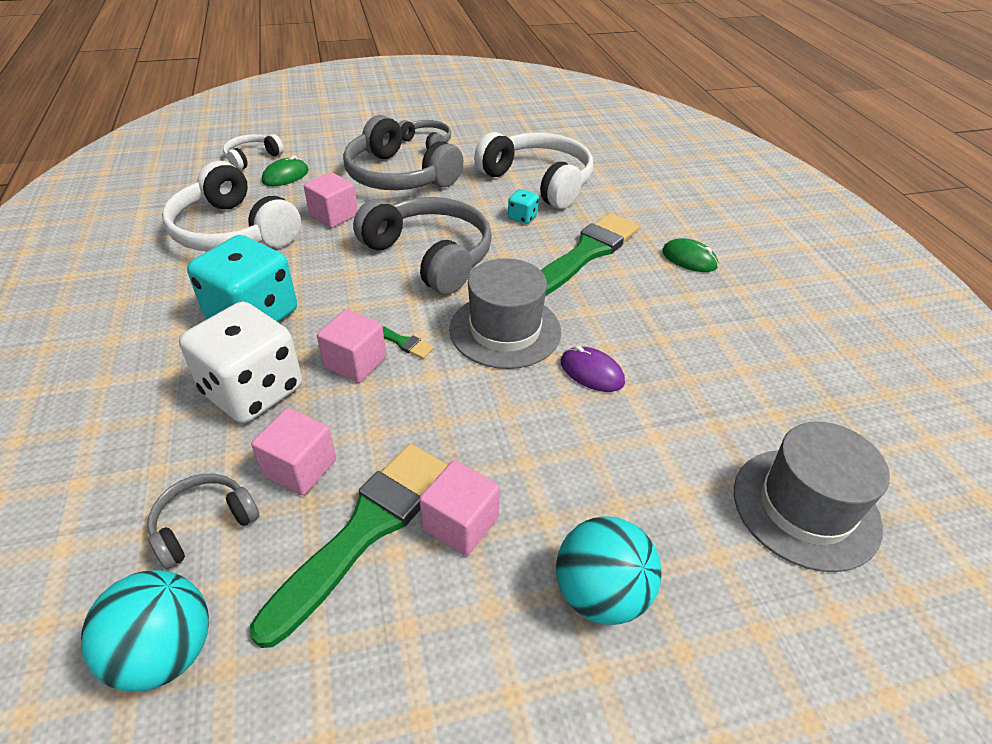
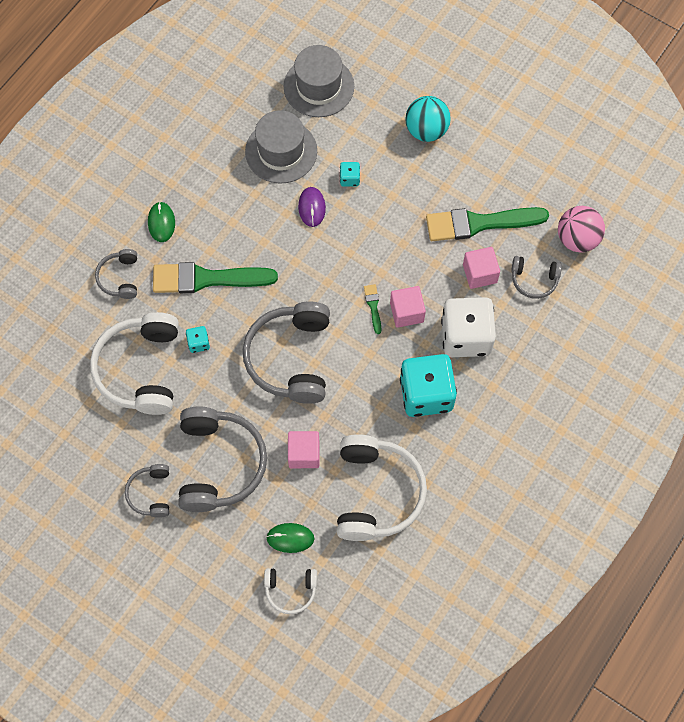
camera: 130 degrees left, 25 degrees up
(165, 652) = (577, 239): turquoise ball -> pink ball
(460, 523) = (444, 194): pink cube -> none
(505, 330) = (318, 267): grey hat -> grey hat (281, 151)
(599, 434) = (349, 179): none -> turquoise dice
(648, 210) = (120, 278): none -> grey headphones

